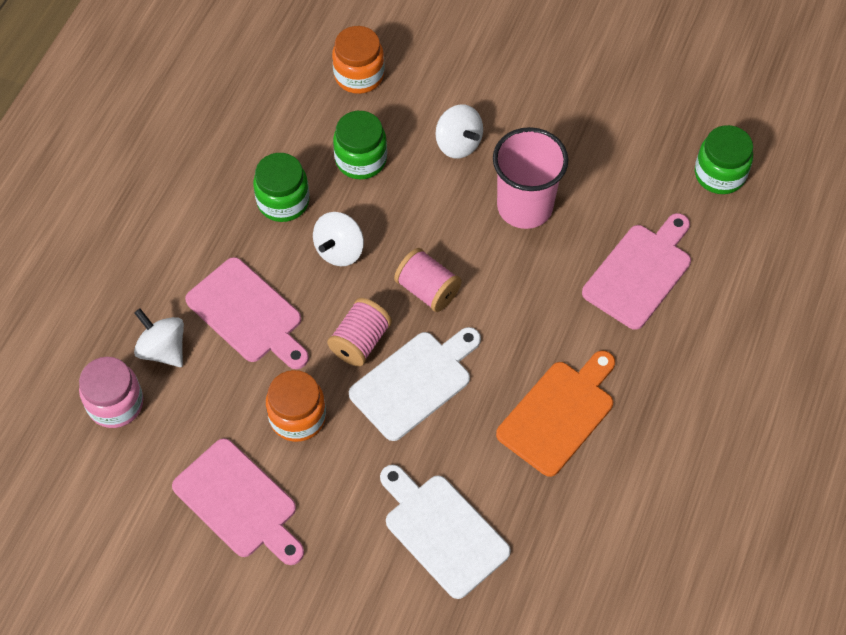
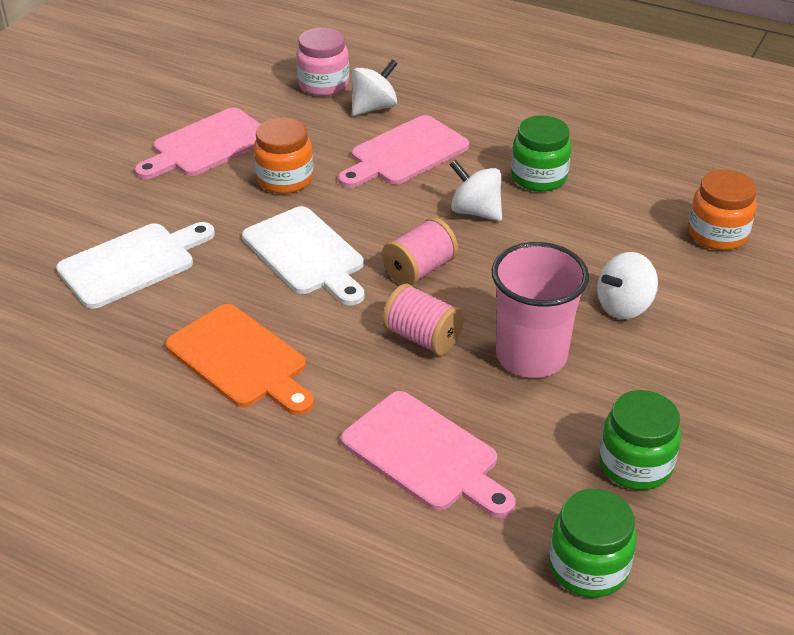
camera: 95 degrees right, 20 degrees down
(360, 341) = (362, 220): pink spool -> pink spool (422, 337)
(361, 159) = (596, 230): green jar -> green jar (635, 465)

